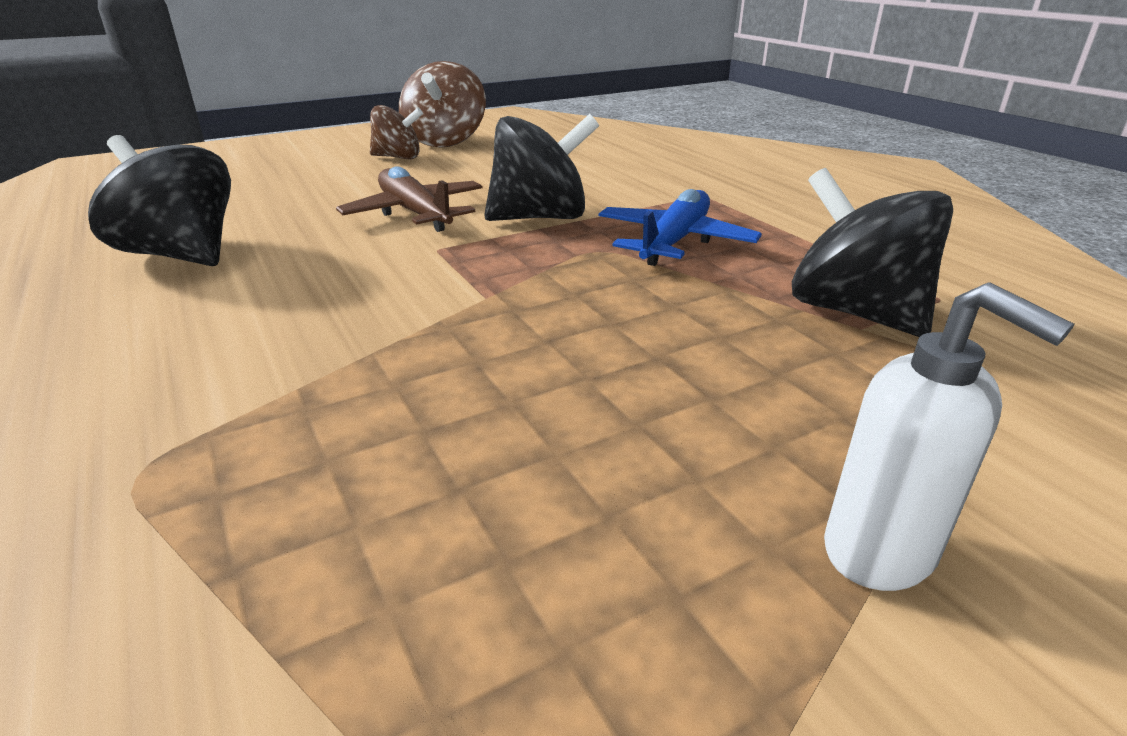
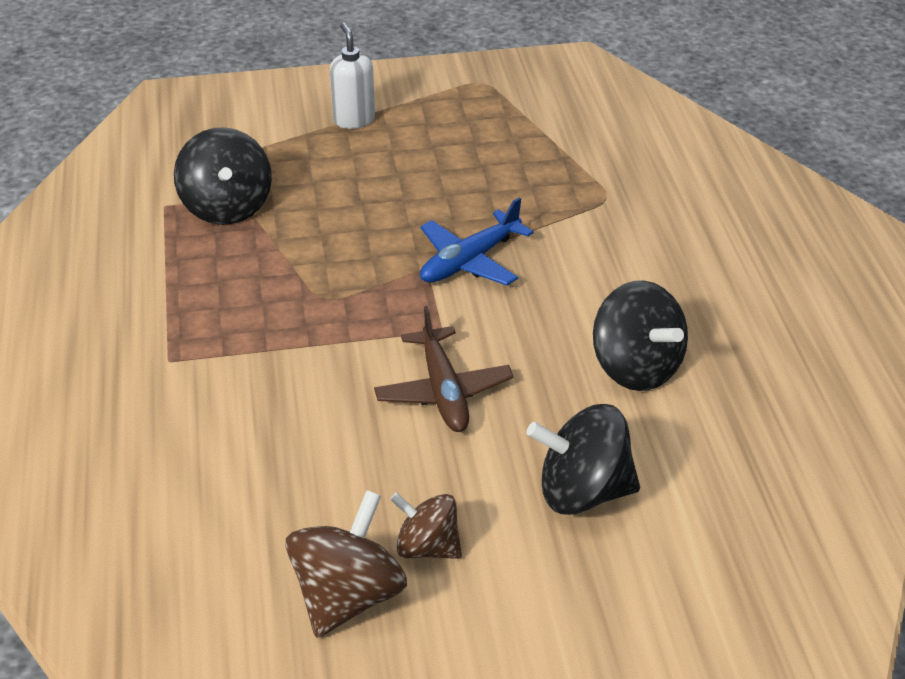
camera: 160 degrees left, 10 degrees up
(540, 218) = (339, 356): black spinning top -> black spinning top (582, 492)
(674, 242) = (262, 296): blue plane -> blue plane (469, 261)

